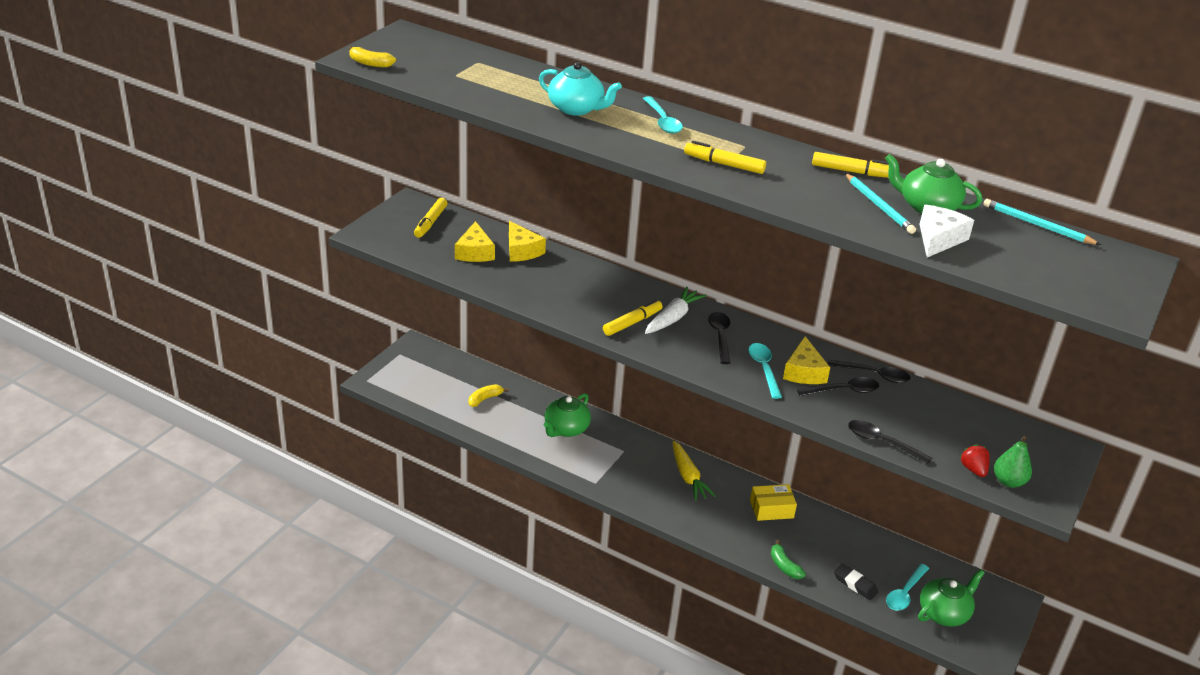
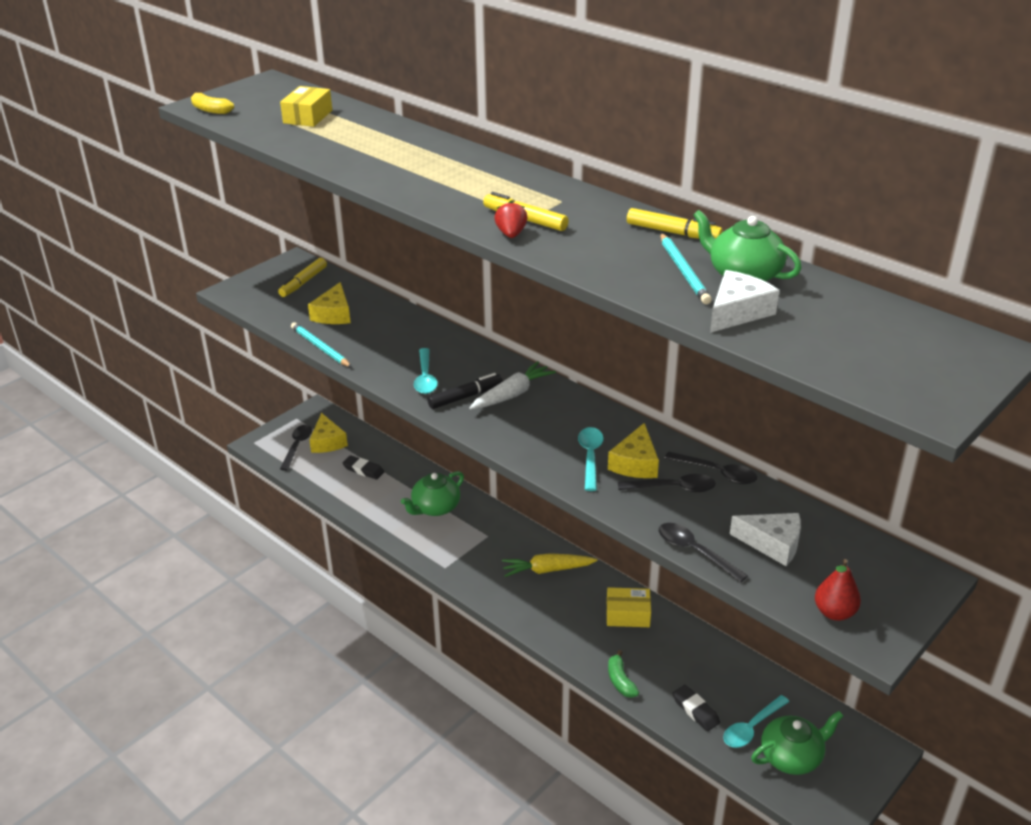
camera: 15 degrees right, 0 degrees up
(468, 69) = (308, 117): none -> yellow box
(485, 399) = (363, 470): yellow banana -> black eraser
(521, 250) = (383, 315): yellow cheese -> yellow cheese (327, 442)
(576, 109) = (396, 158): turquoise teapot -> none
(632, 323) = (465, 397): yellow marker -> black marker
(662, 121) = (483, 173): turquoise spoon -> turquoise spoon (425, 378)
(688, 477) = (547, 570): yellow carrot -> yellow carrot turned 90 degrees clockwise
(720, 336) = (556, 418): black spoon -> black spoon (297, 446)
(940, 431) = (772, 544): none -> white cheese
(973, 469) = (795, 594): red strawberry -> red strawberry (511, 234)
(1008, 481) = (834, 612): green pear -> red pear
(1037, 225) = (874, 302): turquoise pencil -> turquoise pencil (320, 347)

